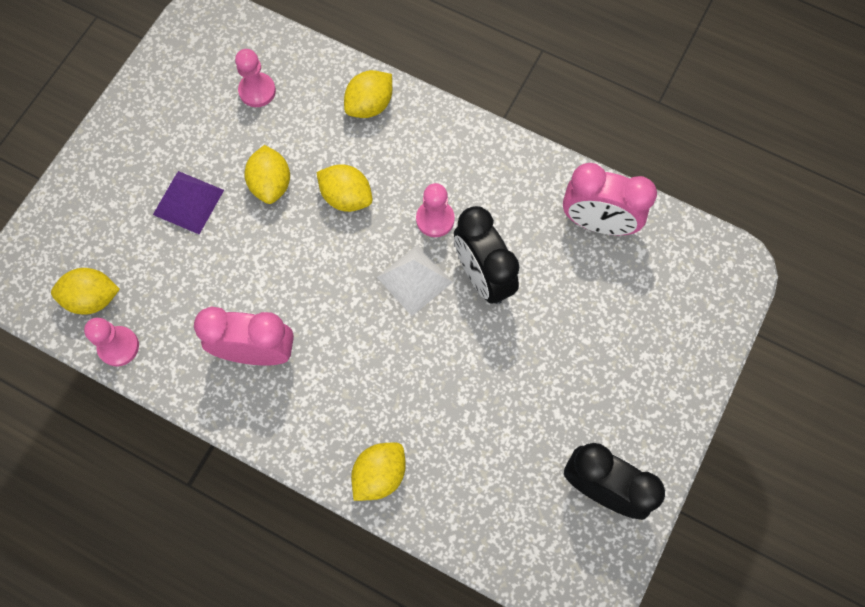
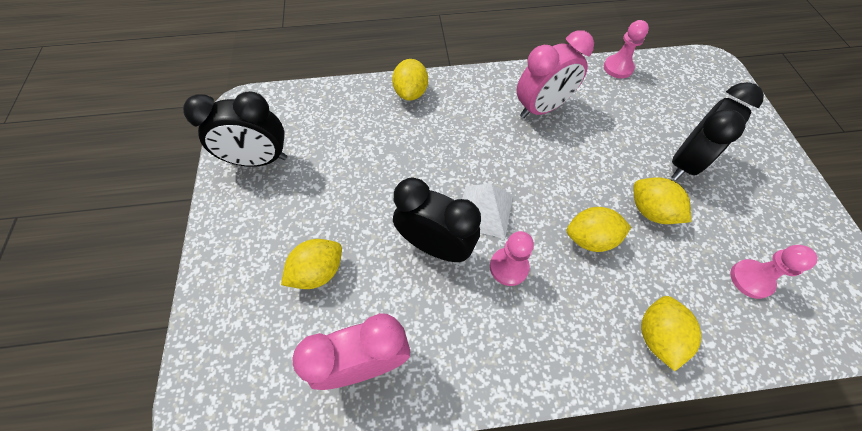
camera: 145 degrees right, 10 degrees down
(93, 298) = (662, 80): yellow lemon -> yellow lemon (318, 271)
(188, 202) = (684, 162): purple pyramid -> black clock

